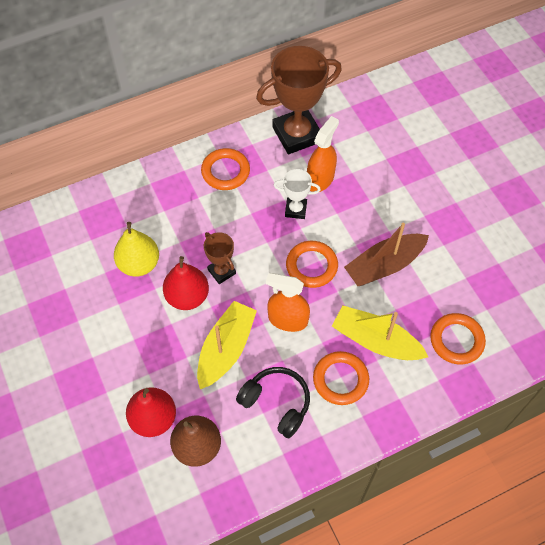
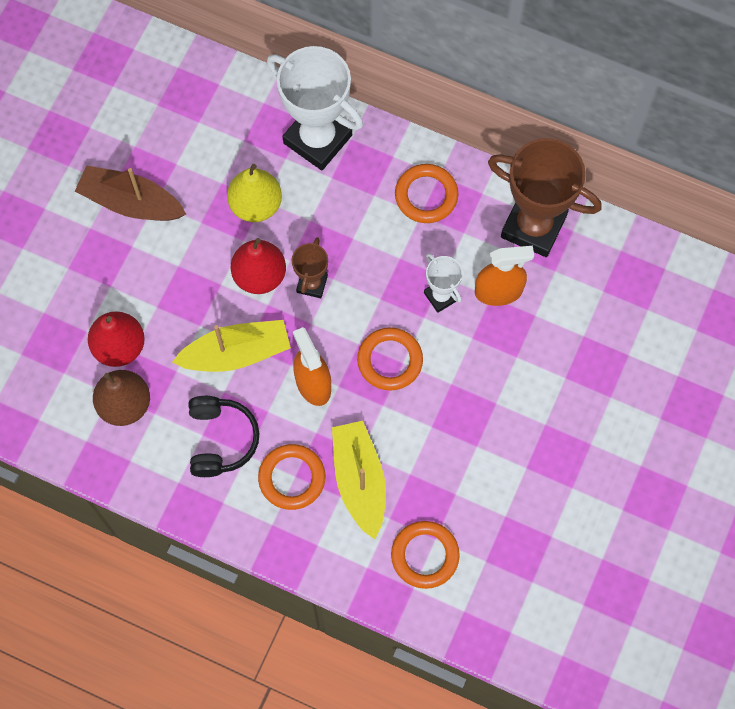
camera: 50 degrees right, 10 degrees up
(132, 200) = (317, 139): none -> white trophy
(384, 265) = (451, 428): brown boat -> brown boat (131, 202)

